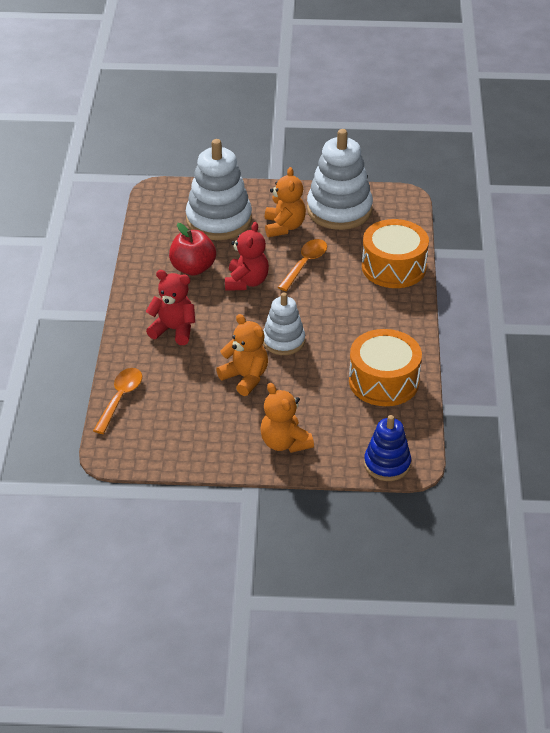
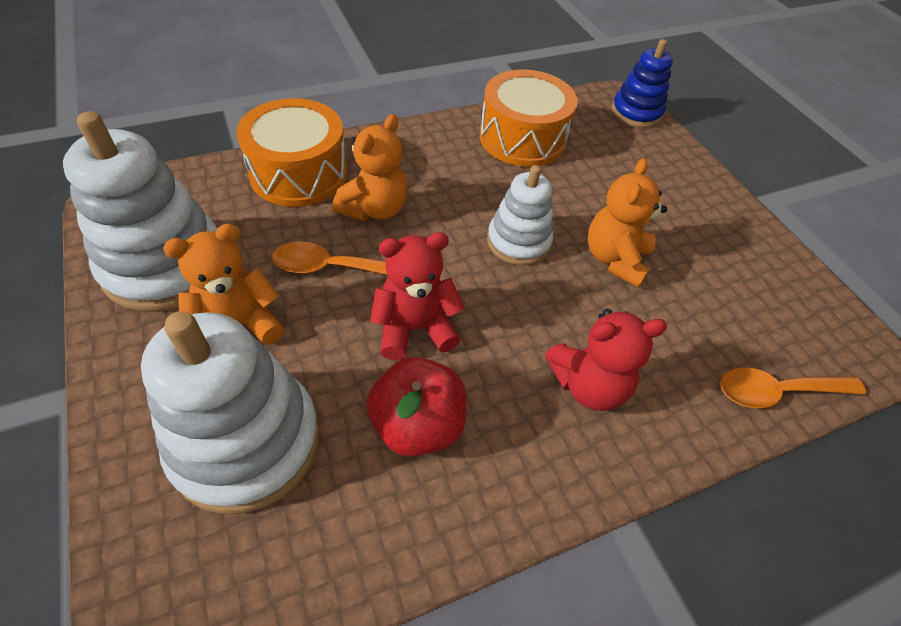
camera: 120 degrees left, 10 degrees up
(173, 330) = (588, 385): red teddy bear -> red teddy bear turned 90 degrees counterclockwise
(284, 443) = (681, 191): orange teddy bear -> orange teddy bear (374, 209)

